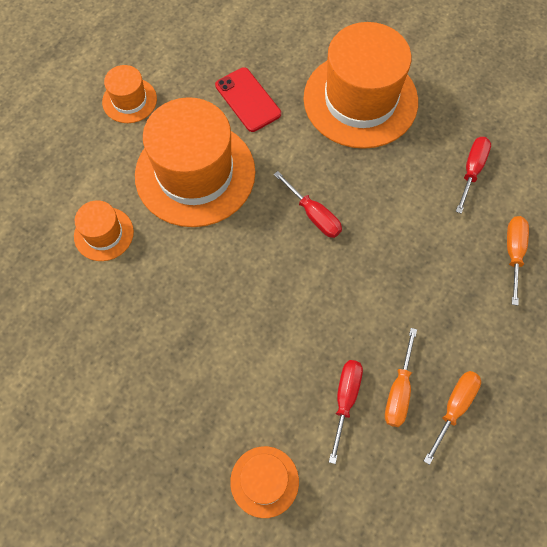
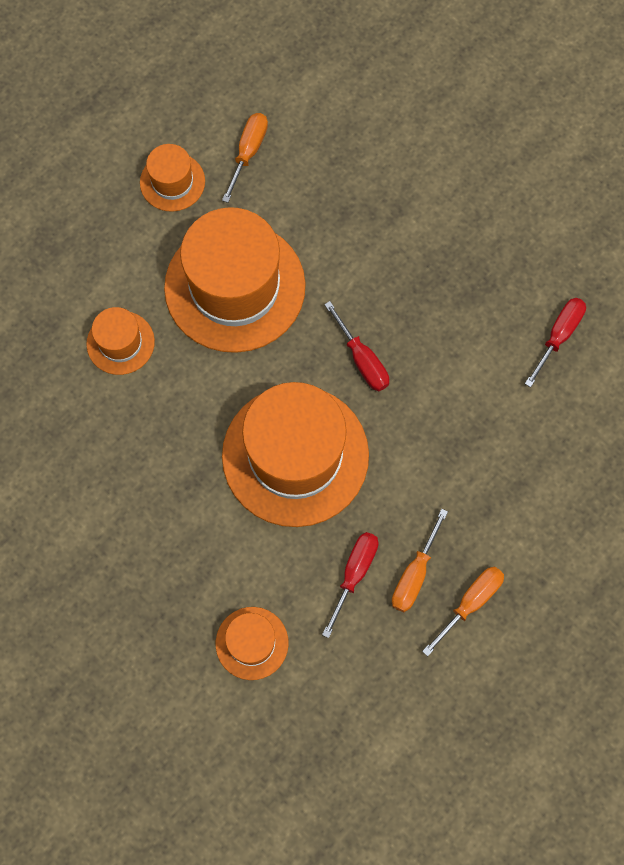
camera: 10 degrees right, 5 degrees up
(248, 100) = (312, 203): red phone -> none
(360, 100) = (447, 225): orange hat -> orange hat (295, 455)
(513, 253) = (581, 444): orange screwdriver -> orange screwdriver (248, 153)

